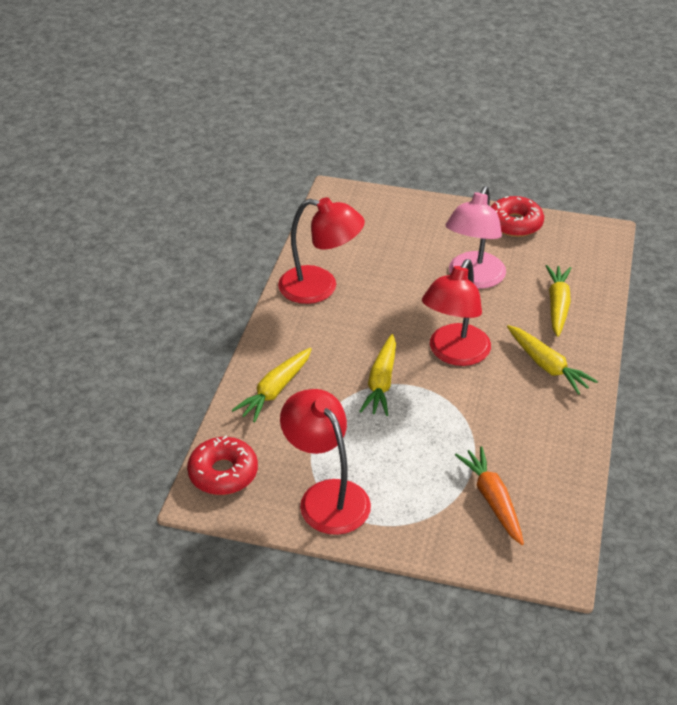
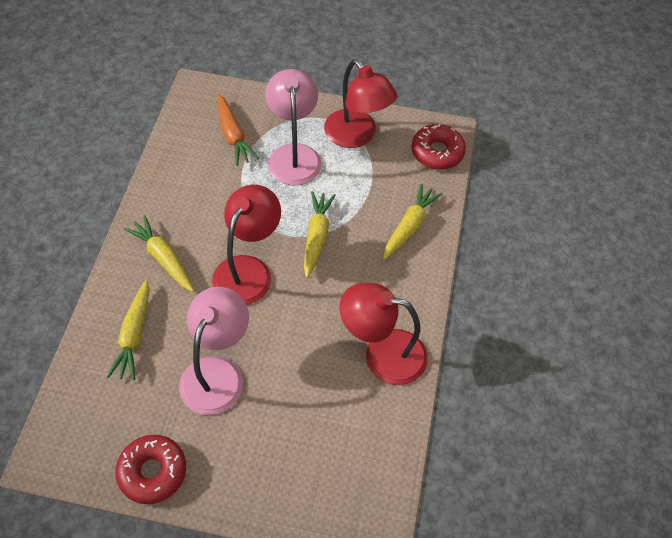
camera: 175 degrees right, 15 degrees up
(410, 473) = (294, 155): none -> pink lamp

